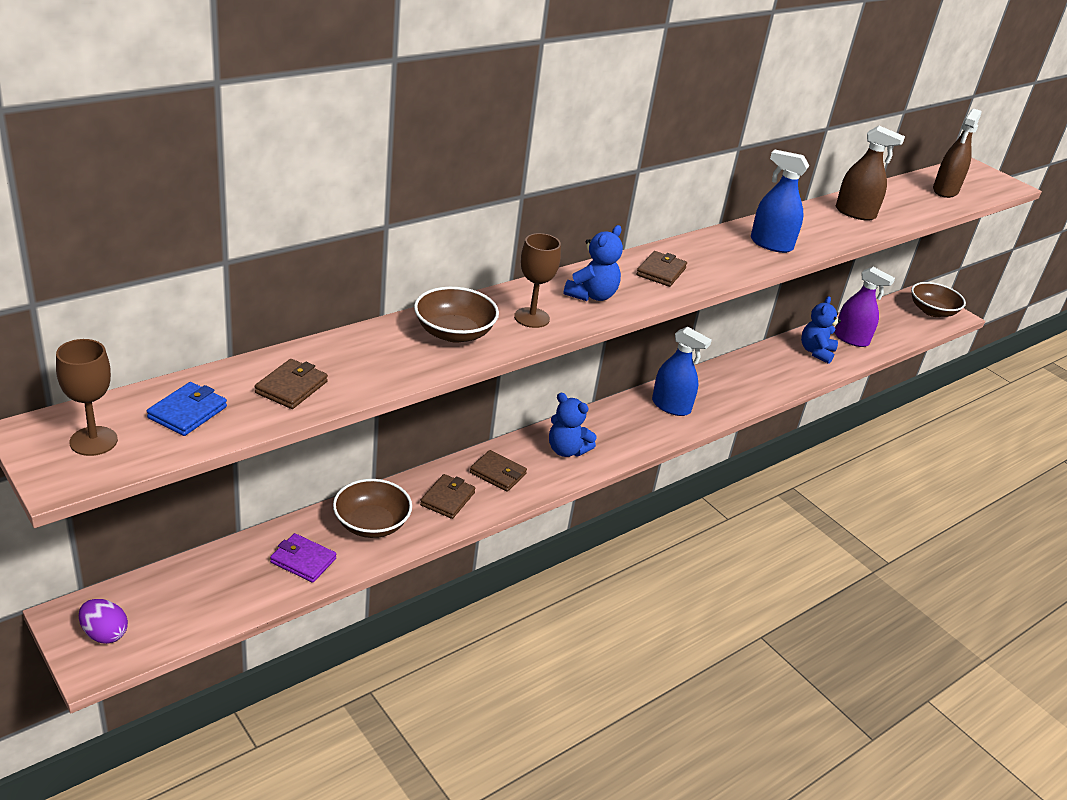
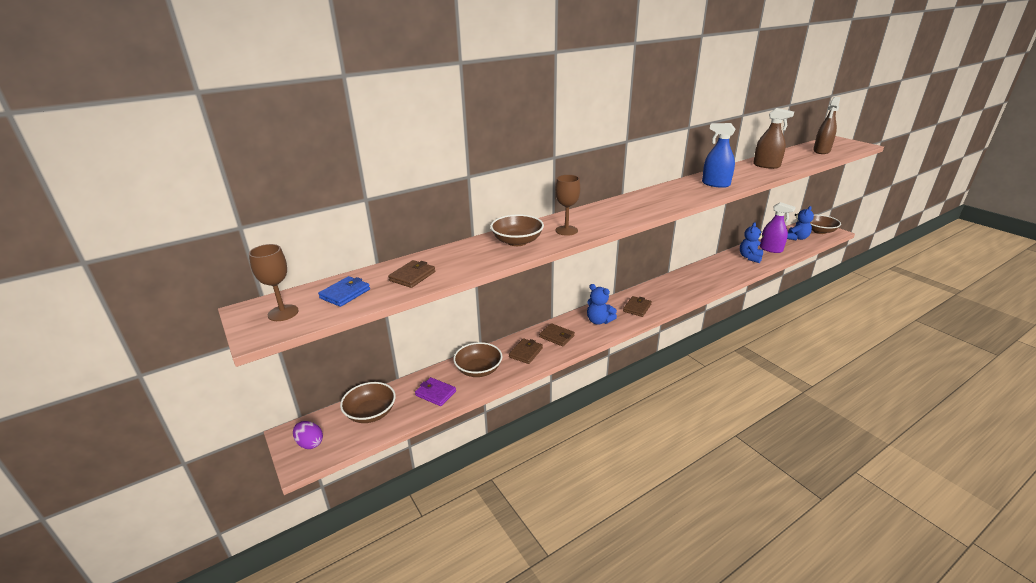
camera: 10 degrees right, 5 degrees down
(199, 588) = (371, 413): none -> brown bowl
(591, 295) = (604, 217): blue teddy bear -> blue teddy bear (796, 238)
(661, 272) = (647, 202): brown wallet -> brown wallet (637, 308)
(671, 406) = (662, 293): blue spray bottle -> none

